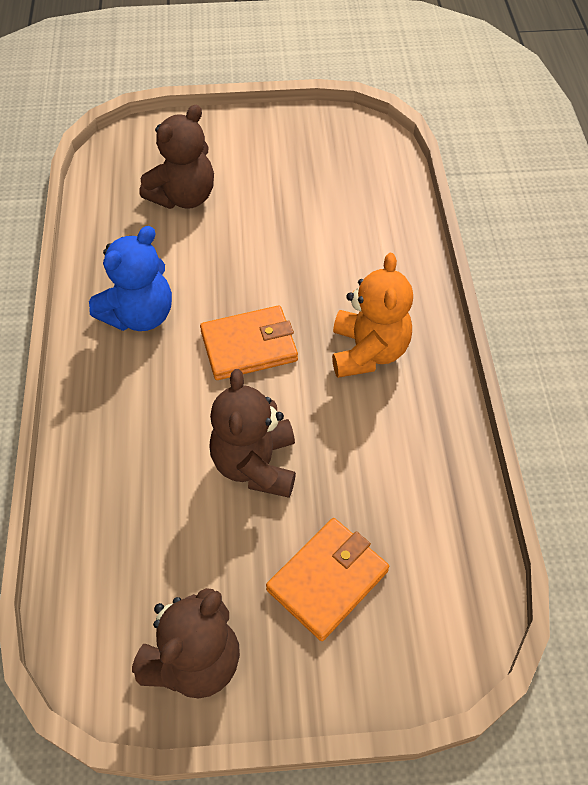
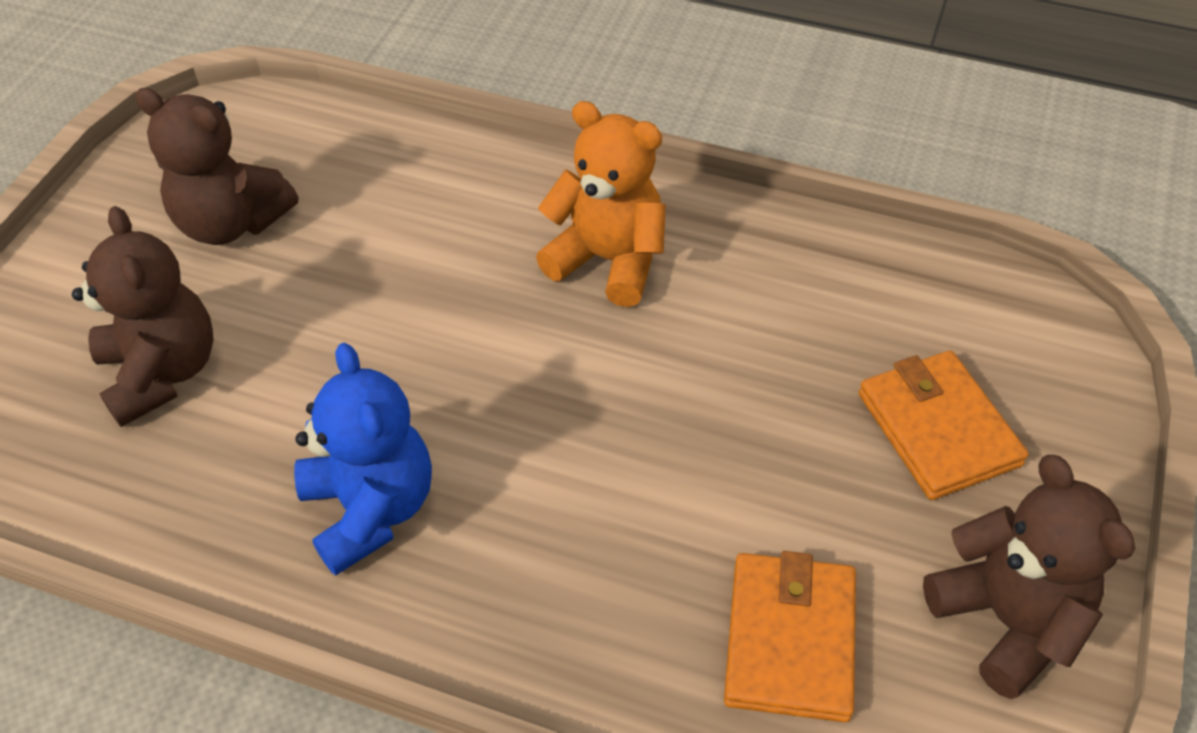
camera: 65 degrees left, 5 degrees down
(249, 346) = (520, 387): orange wallet -> orange wallet (790, 640)
(255, 464) = (729, 448): brown teddy bear -> brown teddy bear (231, 223)

